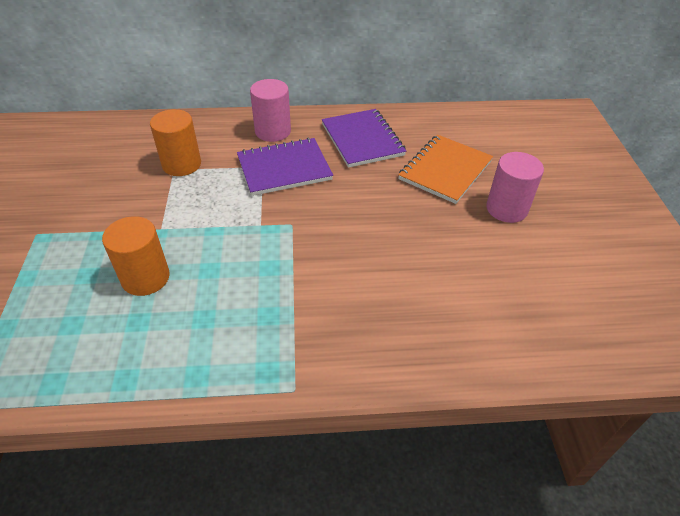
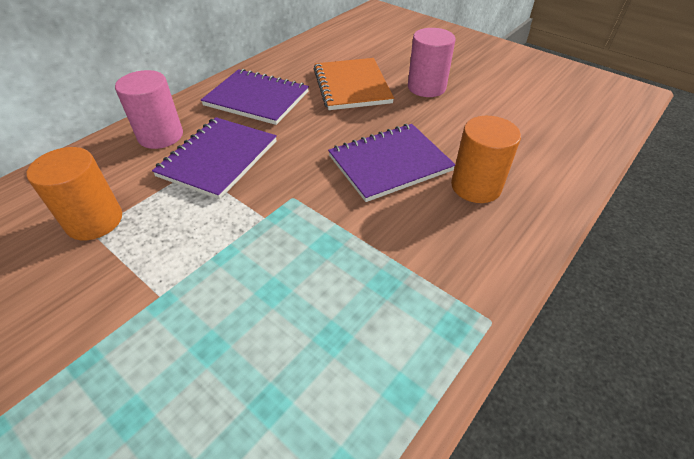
camera: 45 degrees left, 0 degrees up
(145, 278) = (213, 355): orange cylinder -> orange cylinder (476, 186)
(384, 247) = (390, 163): none -> purple notebook

